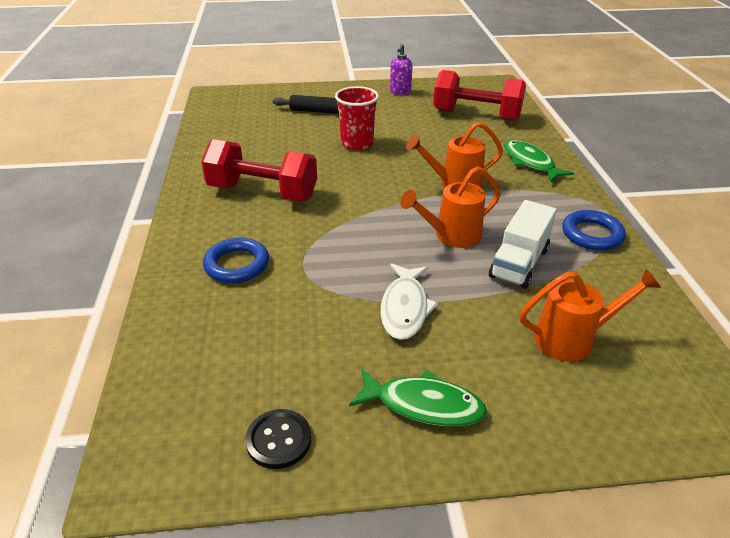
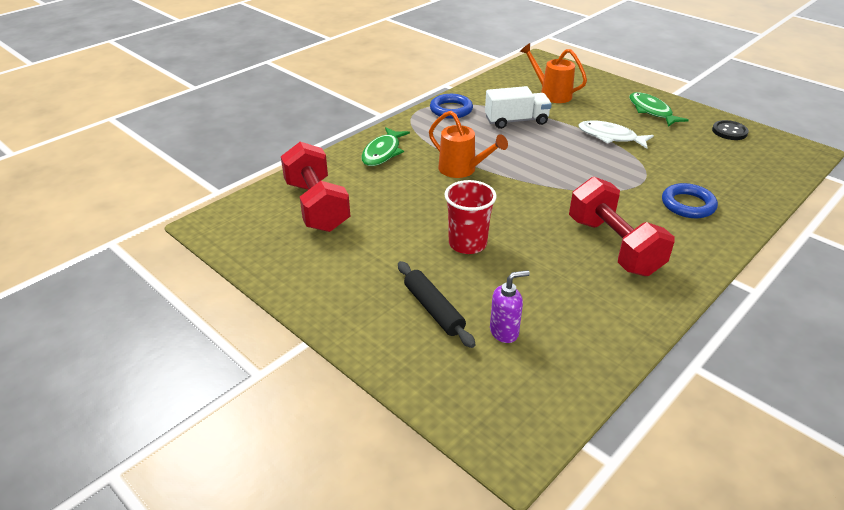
camera: 130 degrees left, 0 degrees up
(400, 92) = (308, 279): purple soap dispenser -> purple soap dispenser (504, 332)
(405, 308) = (610, 137): white fish -> white fish turned 120 degrees counterclockwise
(451, 236) = (526, 148): orange watering can -> none

